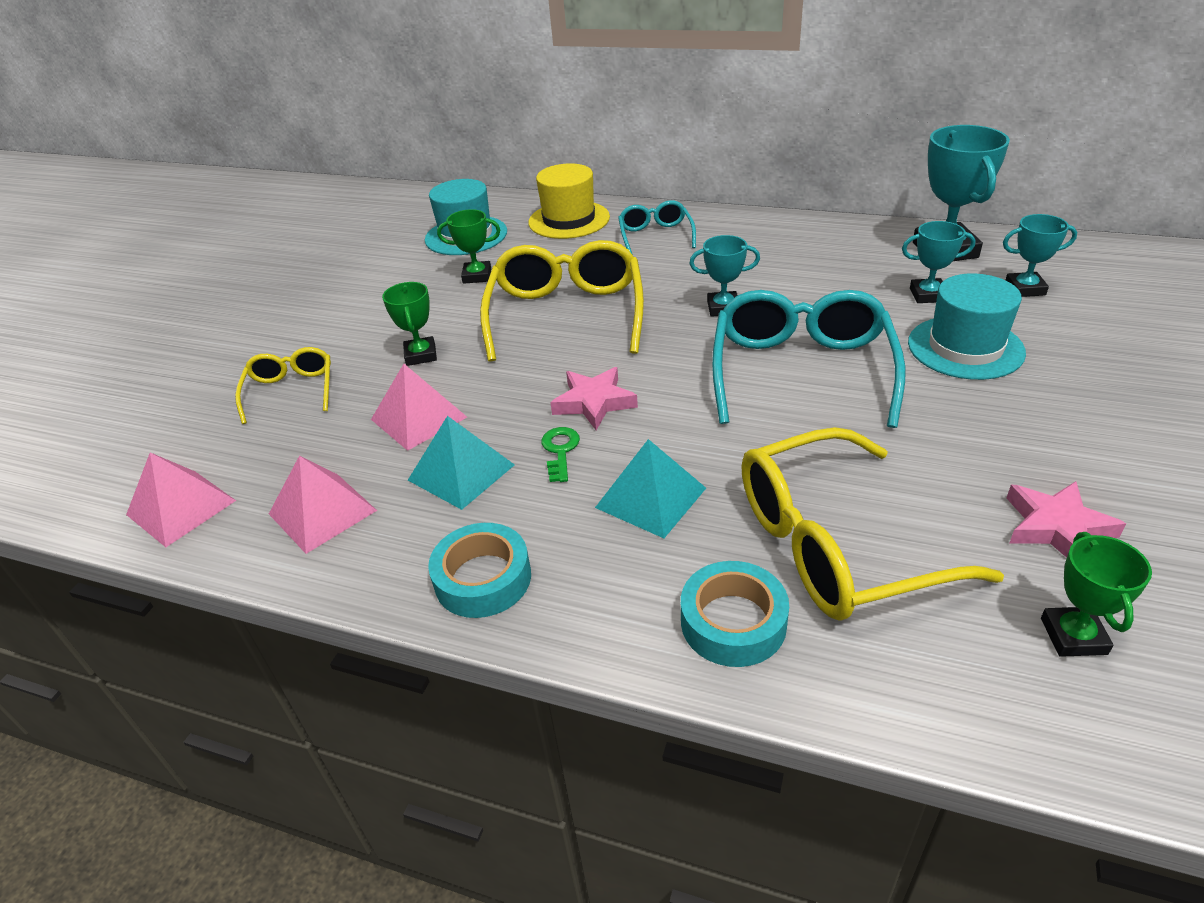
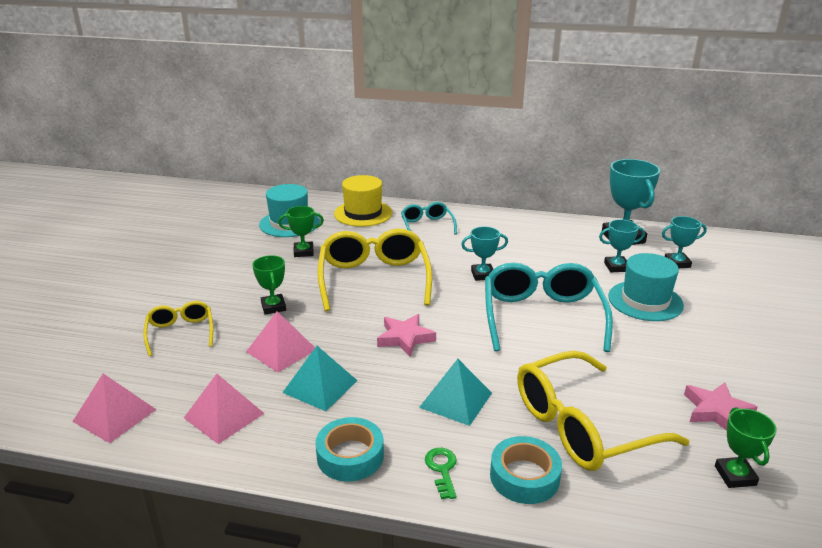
camera: 10 degrees left, 10 degrees down
(560, 450) = (387, 370): green key -> green key (442, 469)

